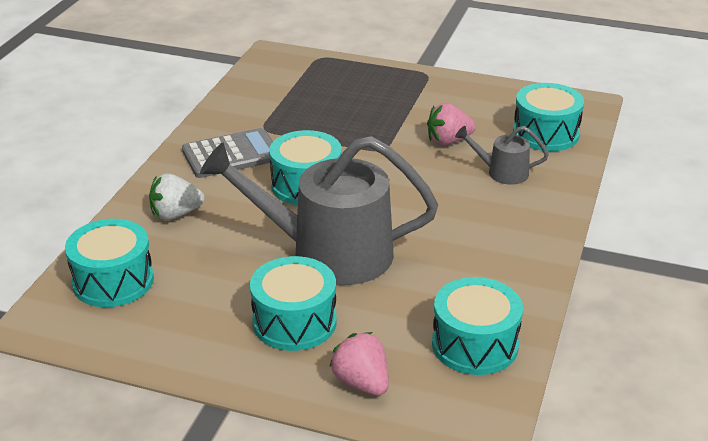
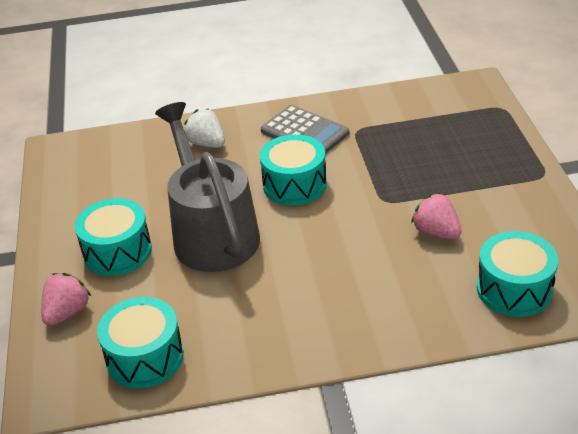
camera: 65 degrees right, 5 degrees up
(113, 281) = (113, 155): turquoise drum -> none
(502, 172) = (414, 285): grey watering can -> none

